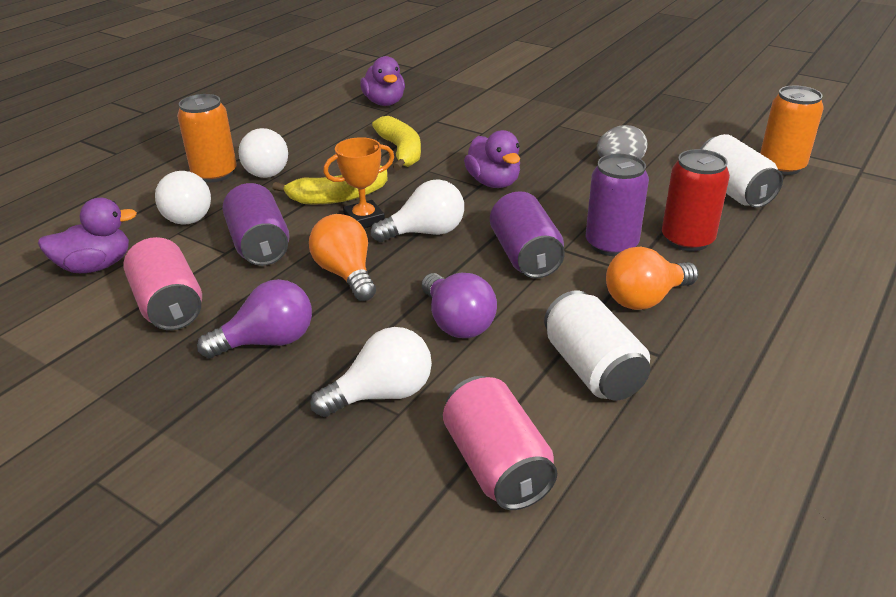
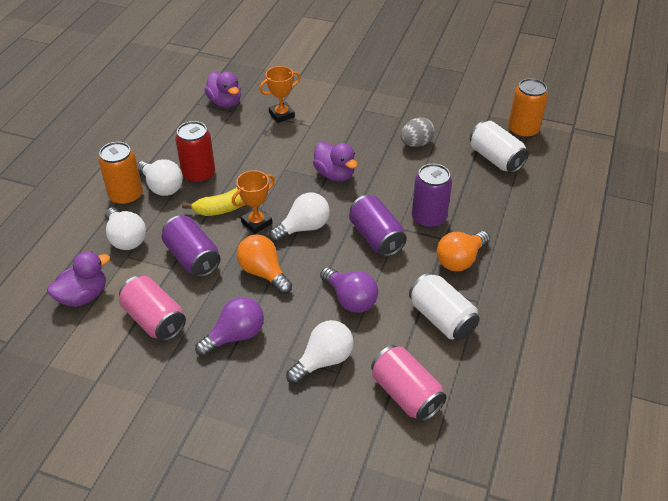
camera: 15 degrees left, 10 degrees up
(401, 151) = (257, 153): yellow banana -> none
(449, 120) = (281, 115): none -> orange trophy
(687, 240) = (475, 207): red can -> red can (199, 175)

